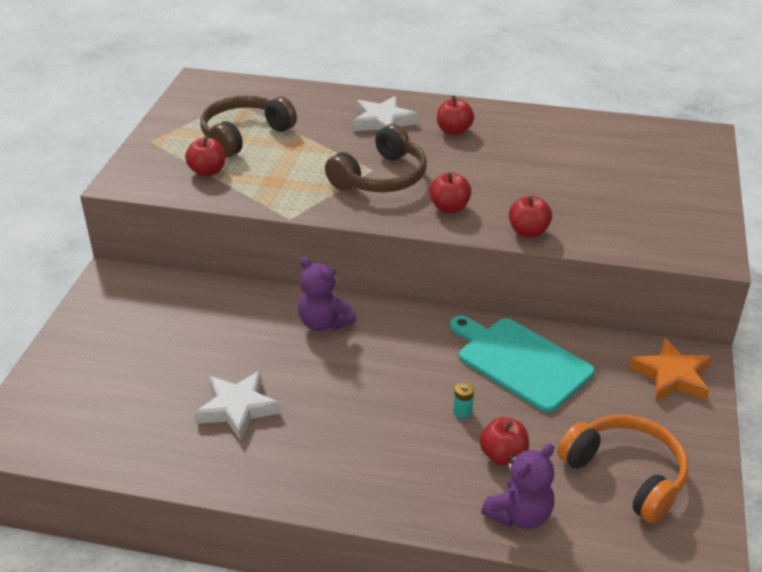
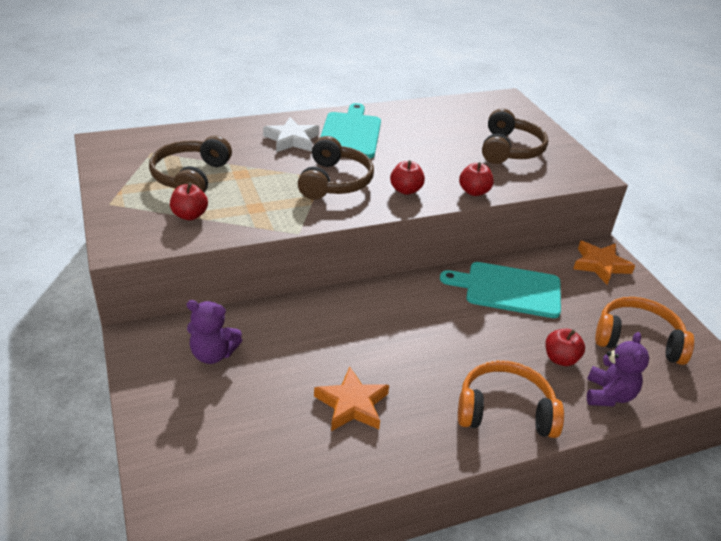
camera: 35 degrees left, 0 degrees up
(238, 408) = (352, 404): white star -> orange star
(324, 323) = (352, 311): purple teddy bear -> purple teddy bear (213, 354)
(383, 479) = (505, 411): none -> orange headphones
(454, 131) = (350, 134): red apple -> turquoise cutting board
(462, 412) = (507, 339): turquoise battery -> none
(631, 196) = (509, 149): none -> brown headphones

